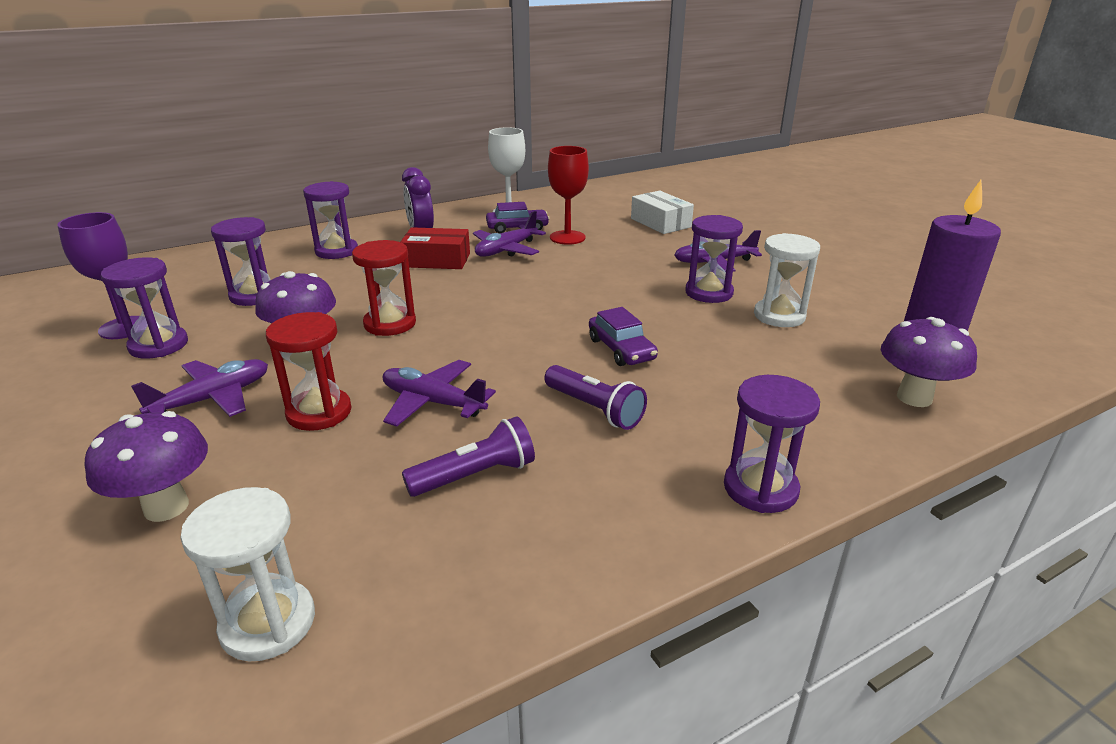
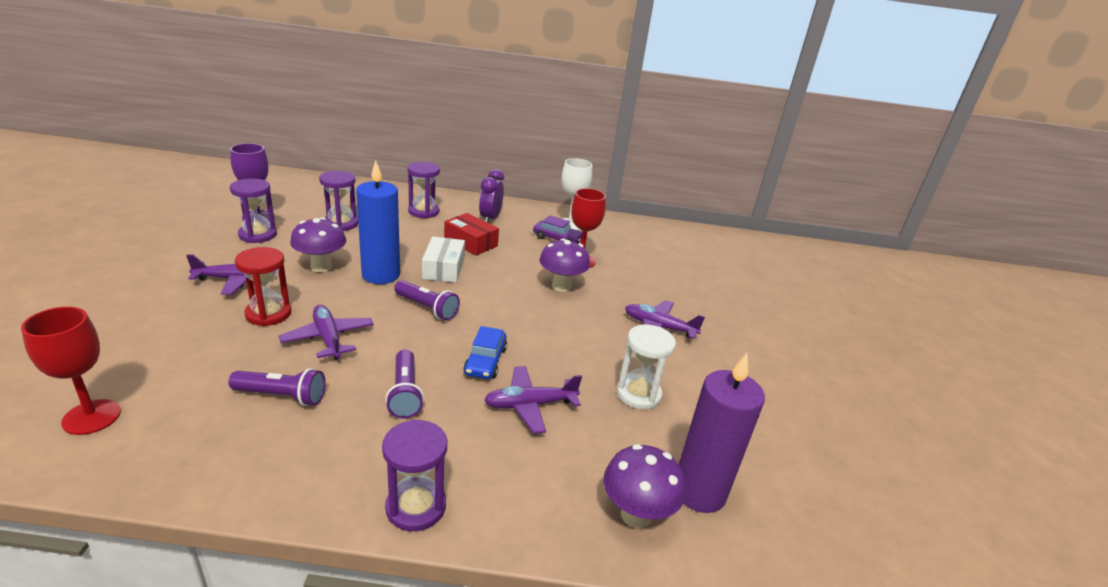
camera: 30 degrees right, 0 degrees up
(166, 507) = (139, 330): purple mushroom -> purple mushroom (561, 286)
(268, 623) = (91, 417): white hourglass -> red goblet
(390, 324) = (381, 275): red hourglass -> blue candle
(491, 332) = (427, 308): none -> purple flashlight
(506, 250) = (524, 253): purple plane -> purple plane (530, 405)
(621, 349) = (485, 361): purple car -> blue car
(660, 223) = (669, 277): white box -> white box (444, 268)
(709, 293) = (614, 349): purple hourglass -> none

